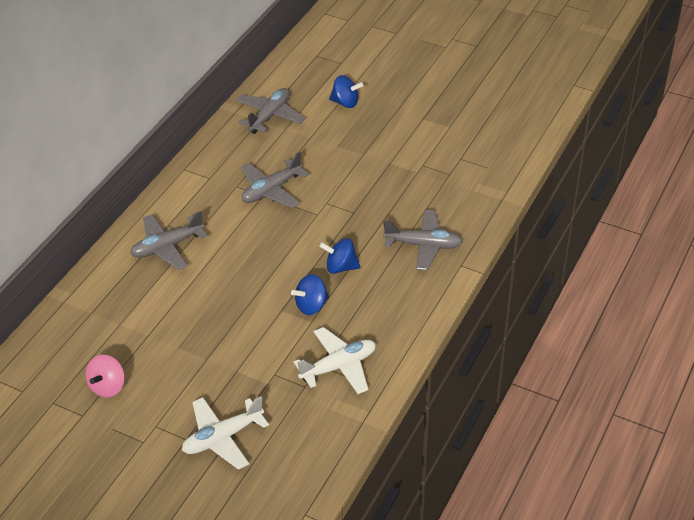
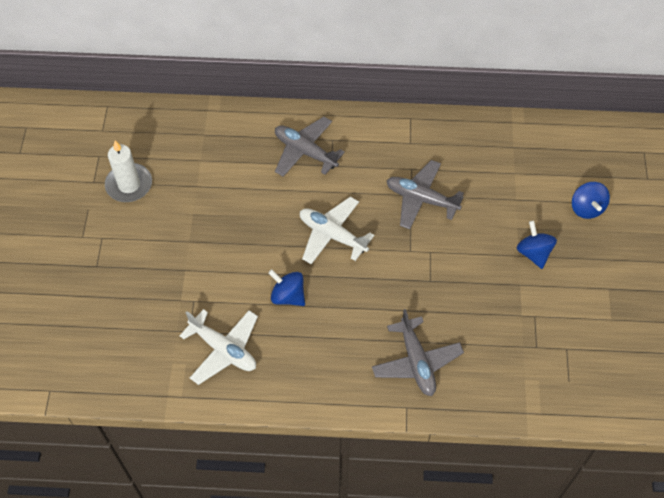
camera: 65 degrees right, 15 degrees up
(107, 387) = (129, 185): pink spinning top -> white candle
(222, 438) = (107, 292): white plane -> white plane (332, 235)
(270, 116) = (525, 152): grey plane -> none
(340, 267) = (349, 300): blue spinning top -> blue spinning top (533, 253)

